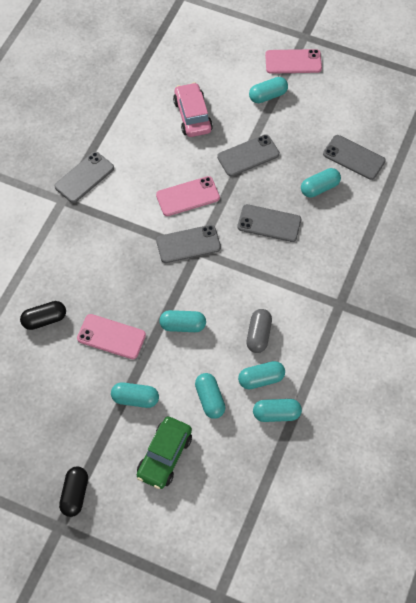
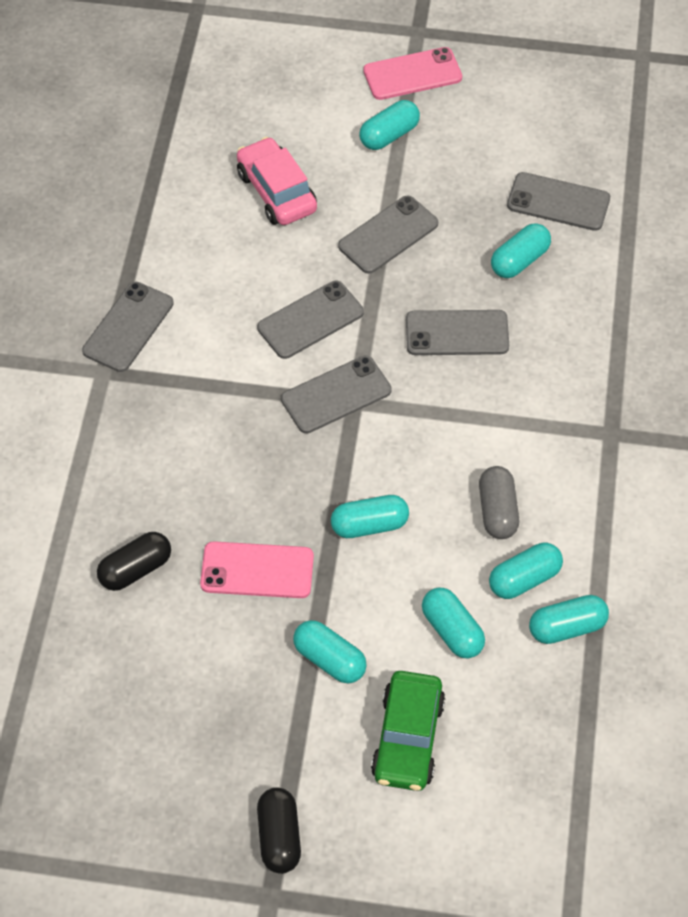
camera: 15 degrees left, 5 degrees down
(135, 399) = (329, 659): turquoise capsule -> turquoise capsule turned 45 degrees clockwise
(188, 196) = (310, 320): pink phone -> grey phone

